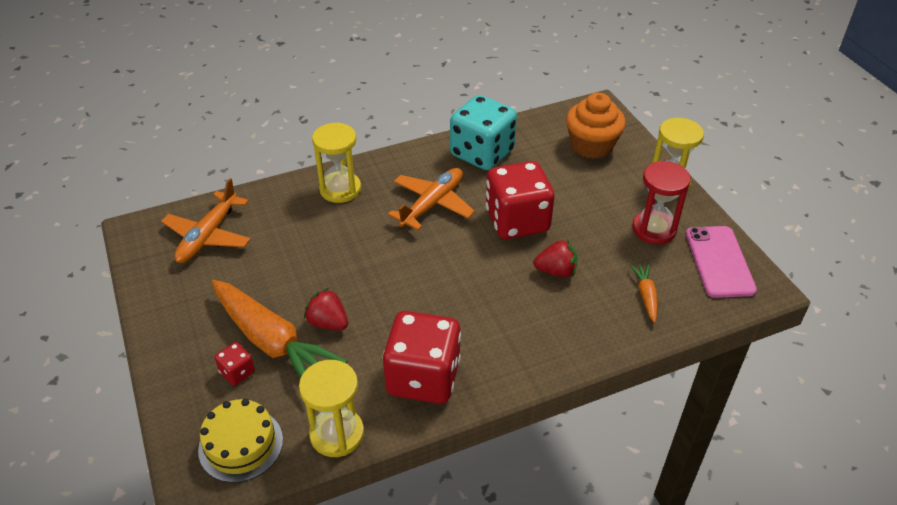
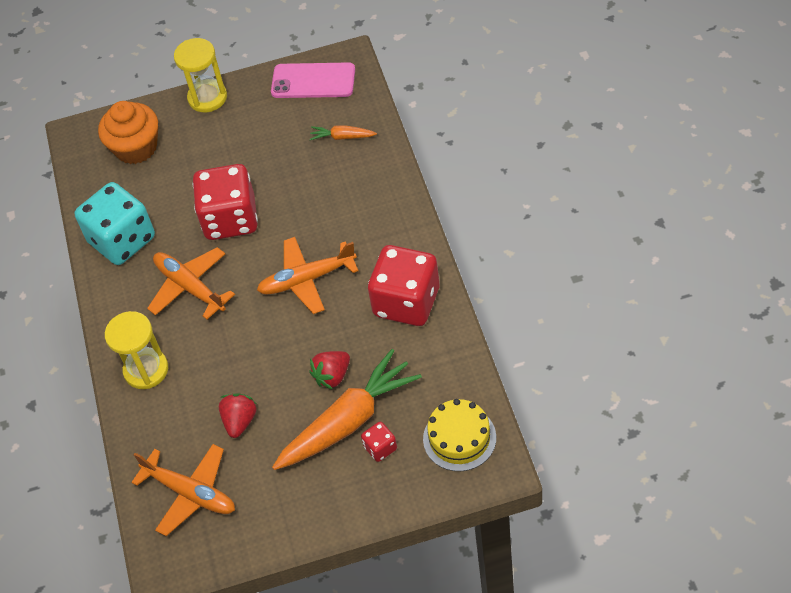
camera: 75 degrees left, 10 degrees up
(337, 434) = (456, 366): yellow hourglass -> none
(447, 288) = (307, 279): none -> orange plane
(556, 271) = (301, 196): red strawberry -> red strawberry (240, 421)
(654, 229) = (265, 118): red hourglass -> none

